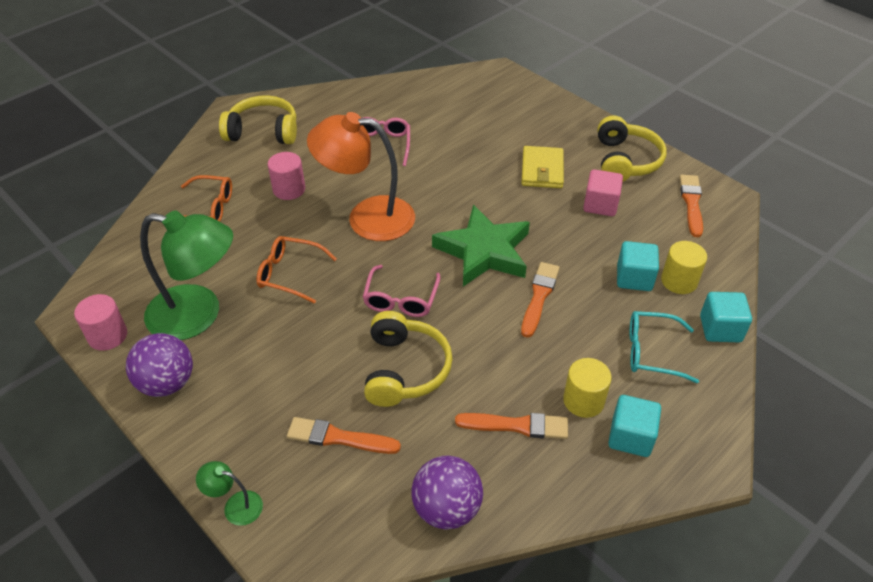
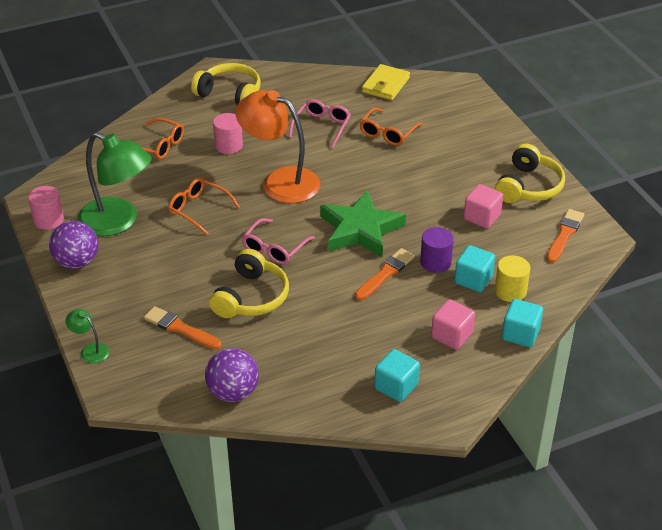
camera: 20 degrees right, 5 degrees down
(453, 137) = (388, 133): none -> orange glasses
(517, 426) = (314, 356): orange brush -> none
(542, 170) = (448, 178): yellow wallet -> yellow wallet (385, 85)
(583, 401) = (375, 353): yellow cylinder -> none
(584, 268) = (435, 262): none -> purple cylinder
(652, 352) = (451, 335): turquoise glasses -> pink cube

